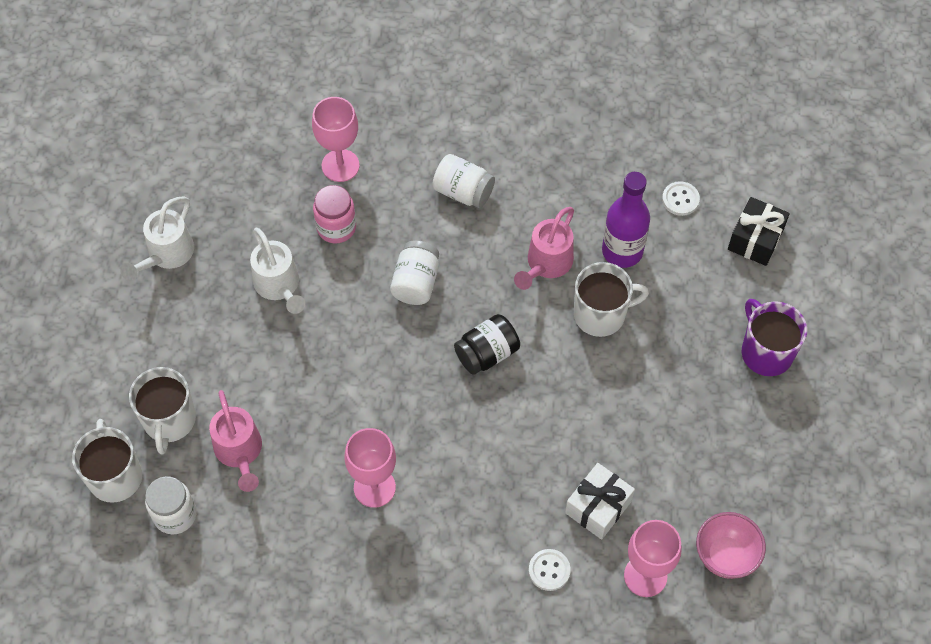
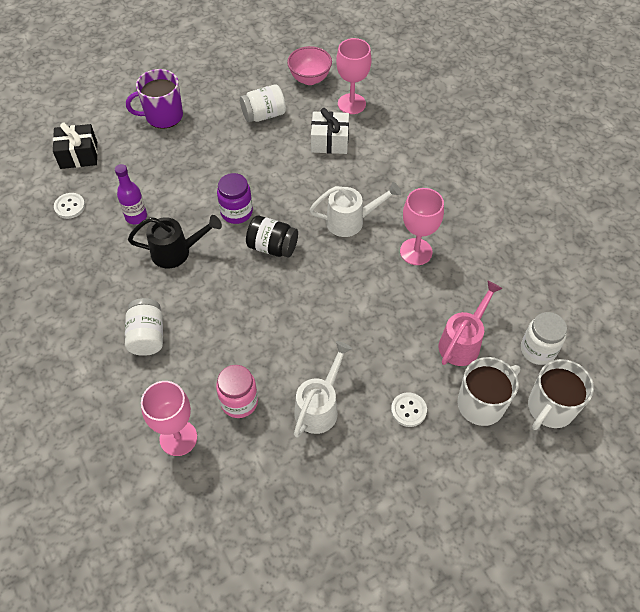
camera: 125 degrees left, 5 degrees down
(166, 254) = (356, 513): white watering can -> white watering can (351, 221)
(416, 282) = (249, 319): white jar -> white jar (264, 115)
(546, 264) = (176, 252): pink watering can -> black watering can
(549, 570) = (387, 143): white button -> white button (408, 410)
(559, 346) = (236, 212): none -> purple jar
(601, 314) = (195, 203): white mug -> none
(622, 251) = (136, 216): purple bottle -> purple bottle, size x0.66
(766, 352) = (163, 116): purple mug -> purple mug turned 45 degrees clockwise

